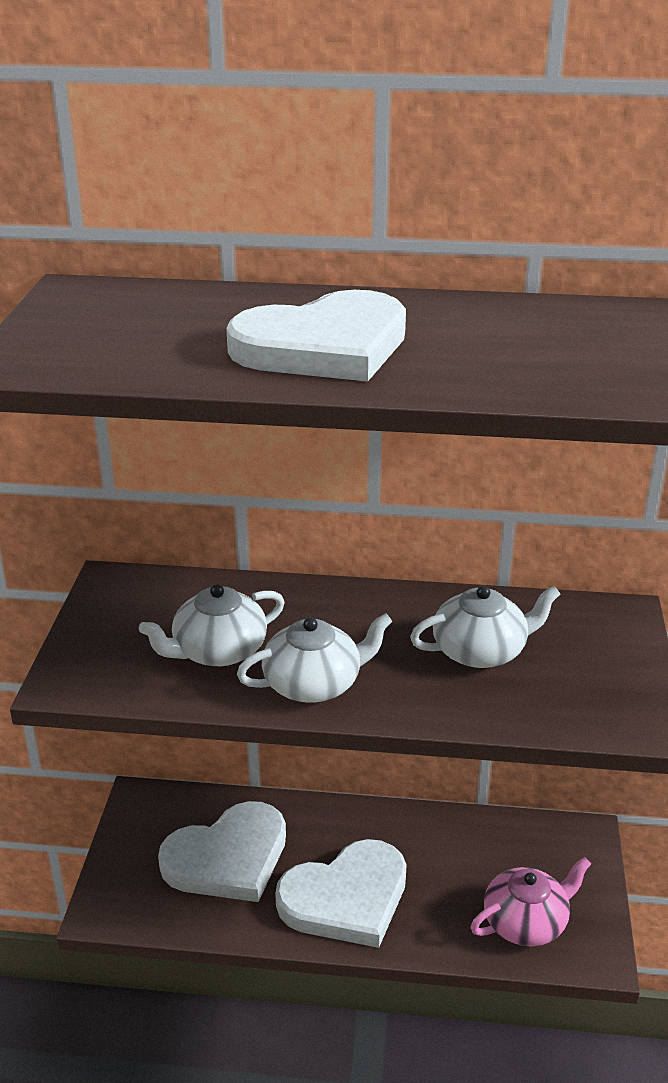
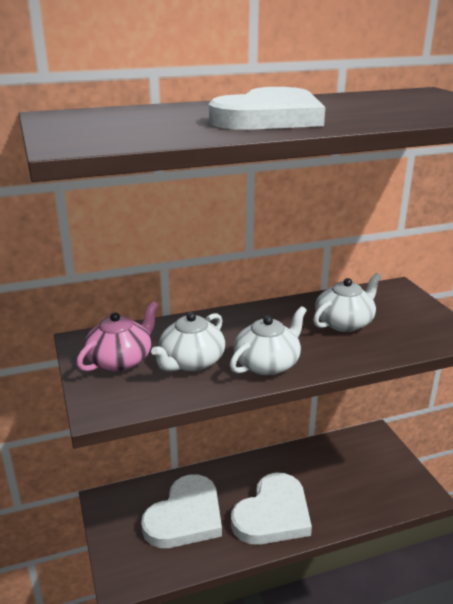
camera: 25 degrees left, 5 degrees down
(526, 921) = (379, 490): pink teapot -> pink teapot (121, 360)

